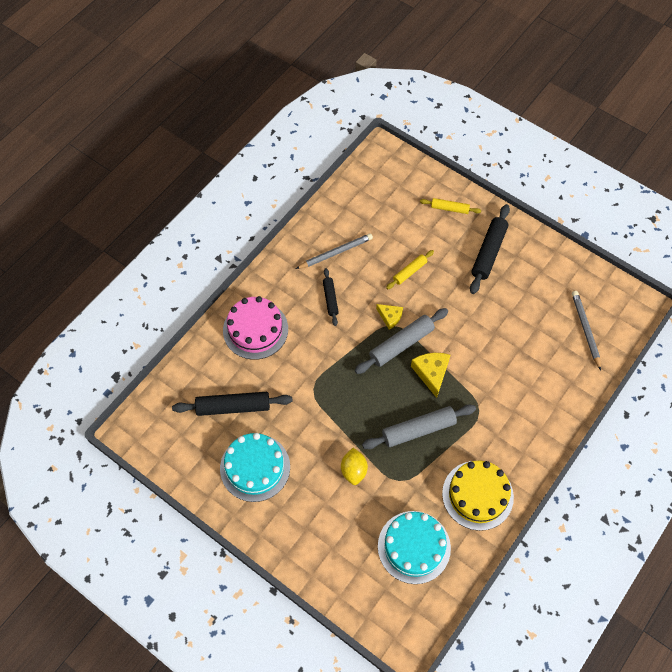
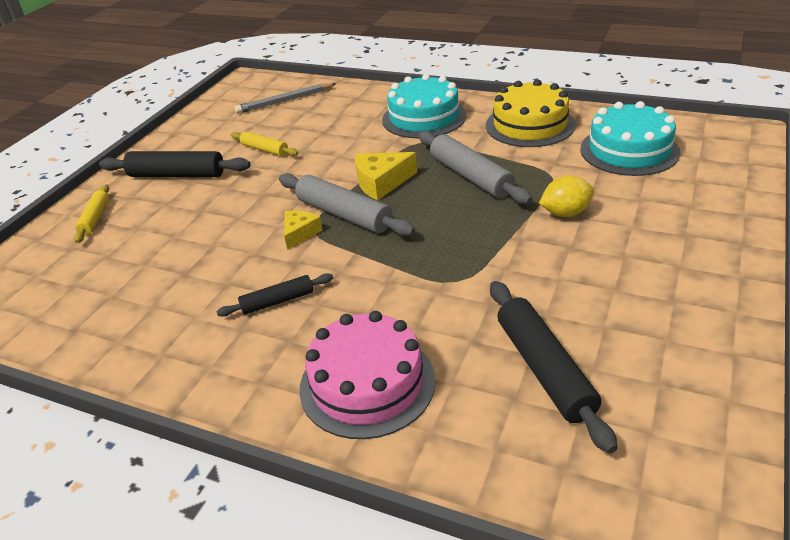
camera: 100 degrees left, 25 degrees down
(255, 467) = (636, 310): turquoise cake -> turquoise cake (424, 117)
(336, 252) = (178, 317): grey pencil -> none
(410, 272) = (214, 231): yellow rolling pin -> yellow rolling pin (265, 149)

